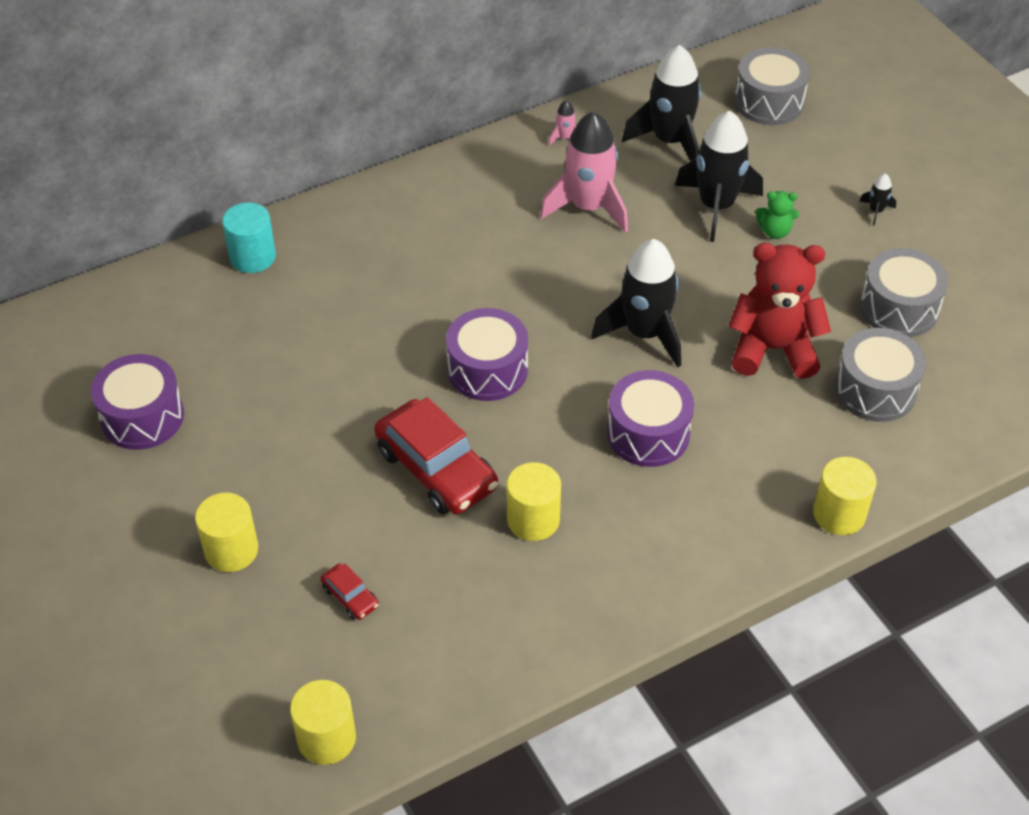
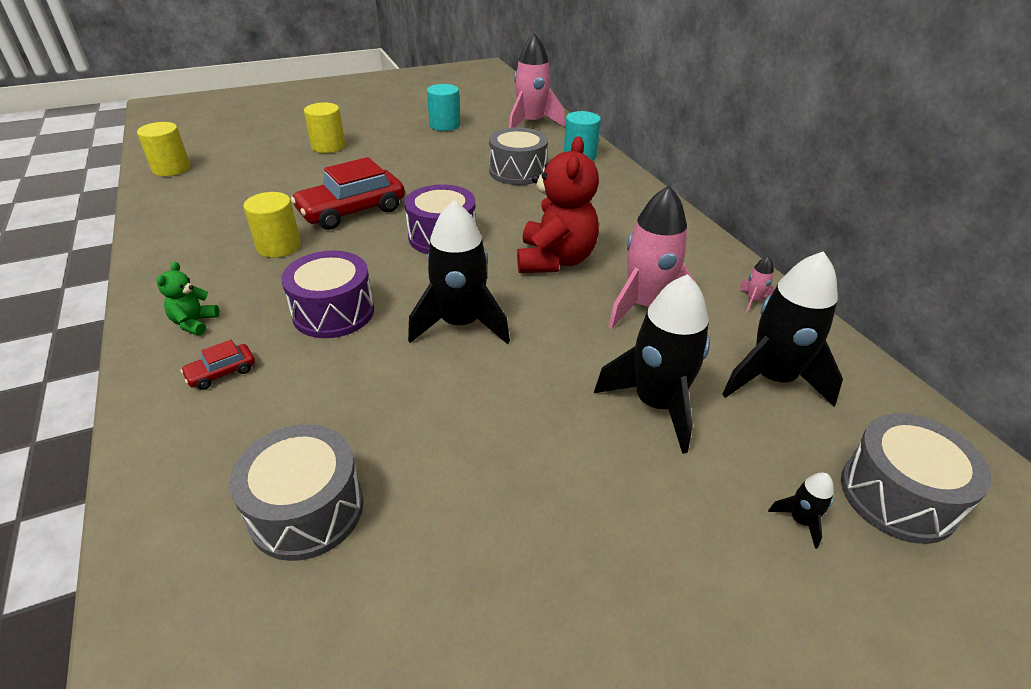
camera: 95 degrees right, 10 degrees down
(137, 313) = (531, 123): none -> pink rocket
(142, 417) = (444, 125): purple drum -> turquoise cylinder
(350, 597) = (265, 178): red car -> red car (221, 373)
(773, 349) = (409, 418): red teddy bear -> red teddy bear (555, 260)
(775, 231) = (612, 454): green teddy bear -> green teddy bear (194, 323)
(839, 514) = (150, 434): yellow cylinder -> none
(876, 211) = (664, 595): black rocket -> black rocket (800, 520)
(899, 308) = (445, 577): grey drum -> grey drum (517, 172)

